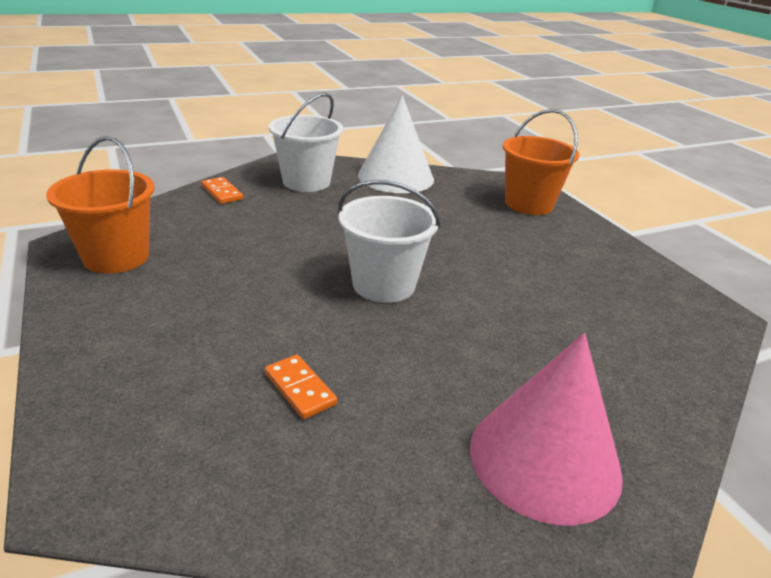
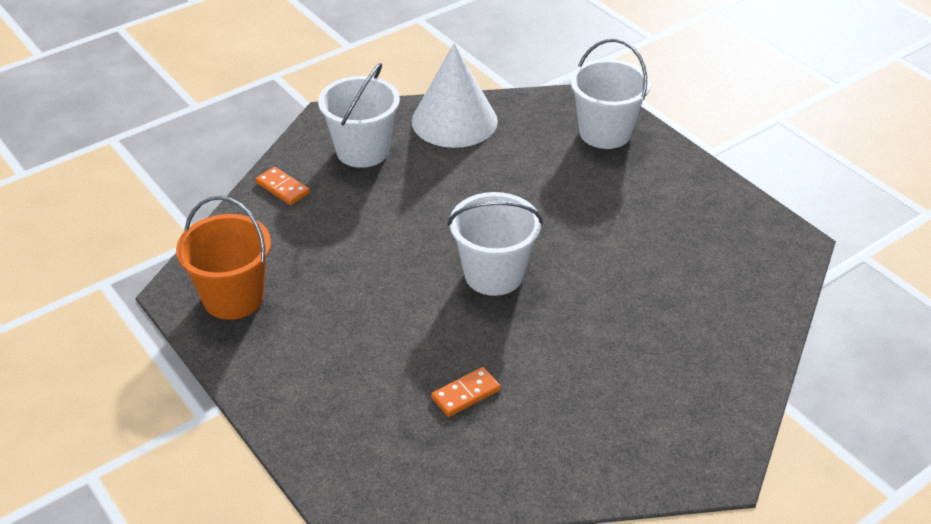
camera: 10 degrees left, 10 degrees up
(300, 389) = (465, 394): orange domino -> orange domino turned 75 degrees counterclockwise
(528, 204) = (605, 133): orange bucket -> white bucket
(544, 459) = (663, 409): pink cone -> none

